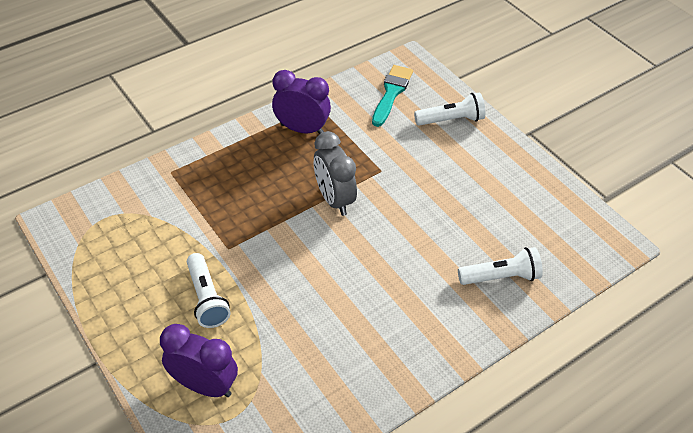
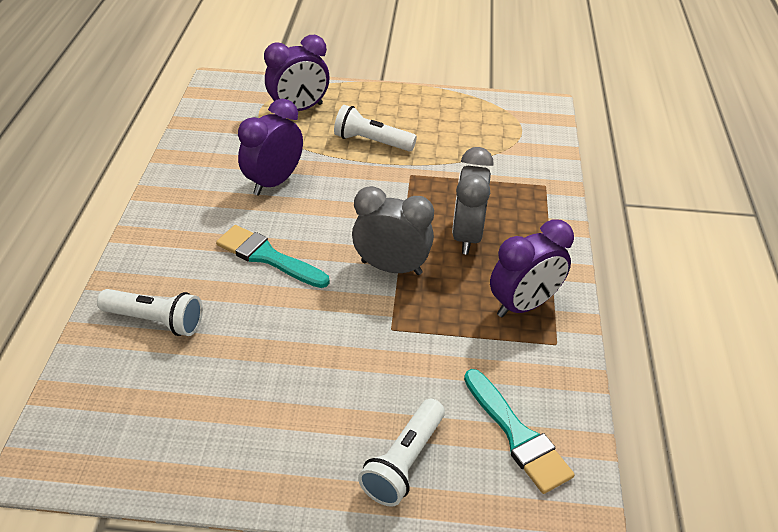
camera: 130 degrees right, 5 degrees down
(266, 182) = (467, 236): none -> grey clock
(319, 322) = (274, 182): none -> purple clock
(393, 265) = (268, 257): none -> turquoise brush
(501, 277) = (156, 320): white flashlight -> white flashlight turned 105 degrees counterclockwise

